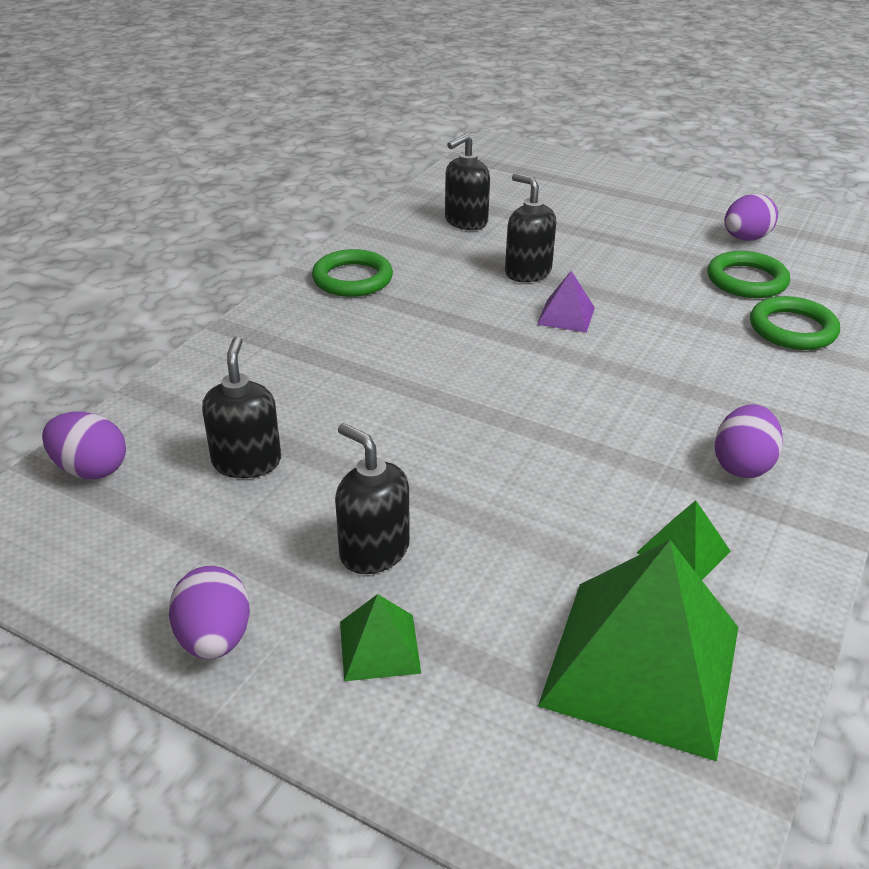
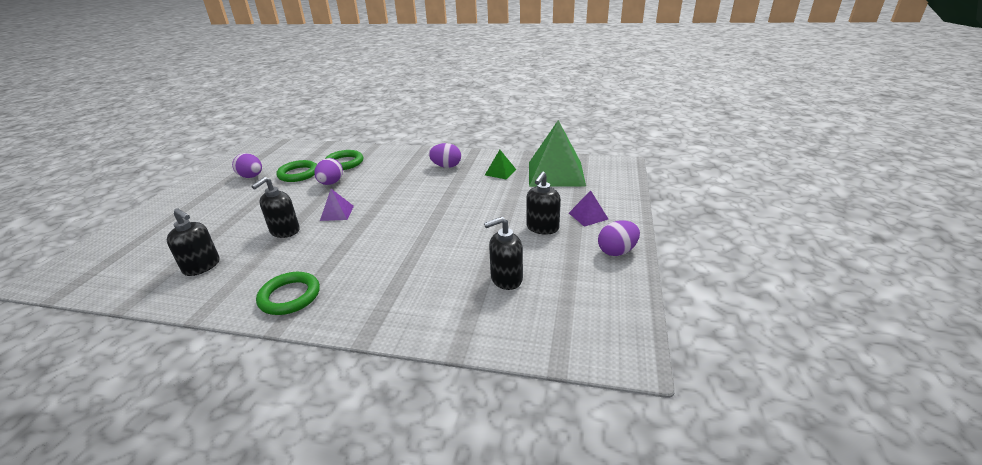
camera: 105 degrees left, 5 degrees down
(91, 469) = (545, 336): purple egg -> purple egg (331, 183)
(379, 646) = (588, 216): green pyramid -> purple pyramid

